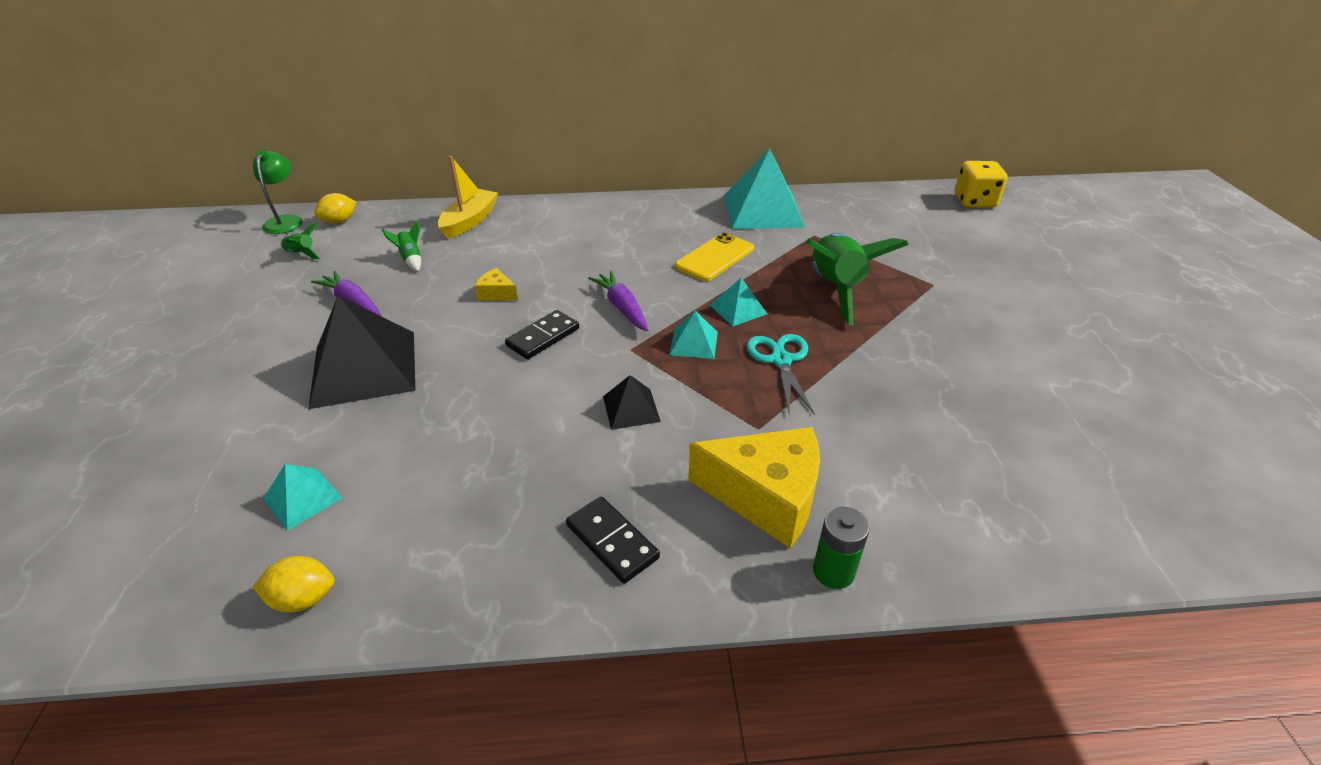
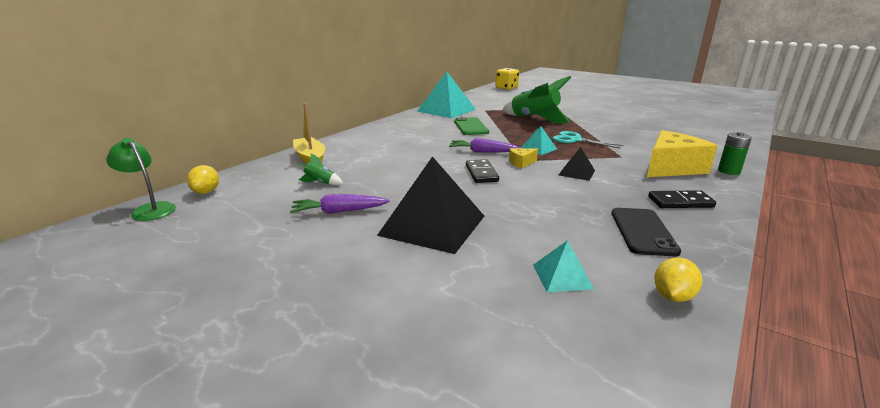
camera: 50 degrees left, 15 degrees down
(302, 254) = (223, 214): green rocket -> none
(469, 529) = (643, 231): none -> black phone
(496, 293) = (413, 172): yellow cheese -> yellow cheese (521, 163)
(715, 257) = (470, 127): yellow phone -> green phone
(738, 309) = (523, 135): turquoise pyramid -> none

